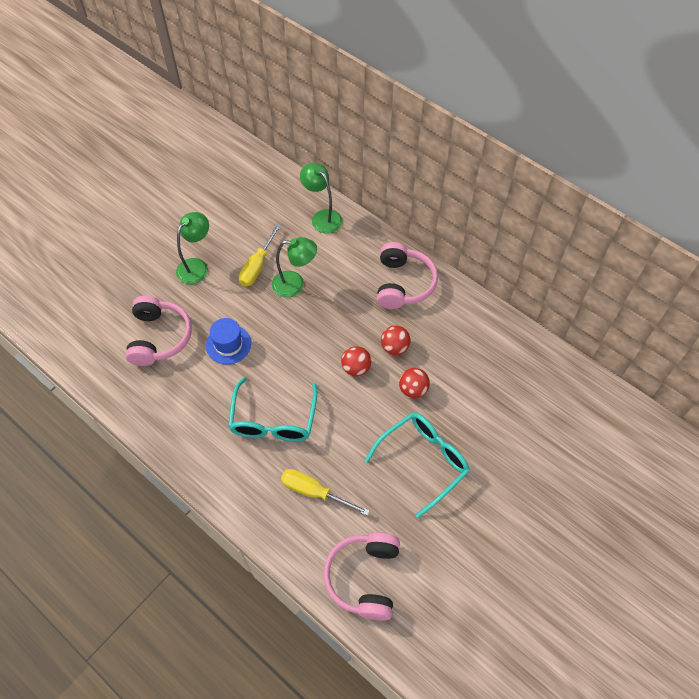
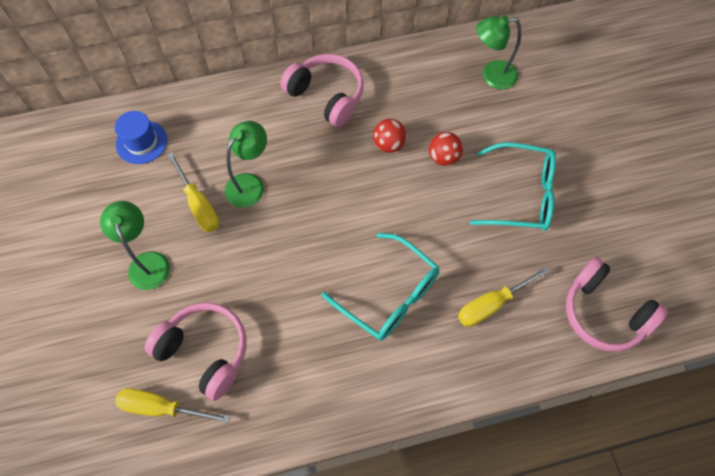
camera: 55 degrees left, 5 degrees up
(108, 338) = (162, 408): none -> yellow screwdriver
(228, 344) = (270, 287): blue hat -> blue hat (141, 142)
(322, 217) = (192, 113): green lamp -> green lamp (491, 75)
(356, 368) = (386, 189): red ball -> none
(423, 461) = (520, 195): turquoise glasses -> turquoise glasses turned 105 degrees clockwise

